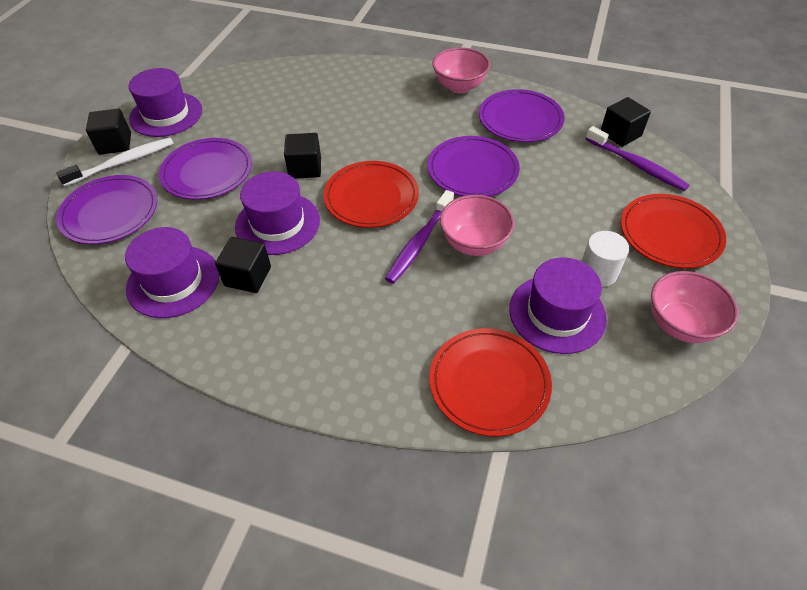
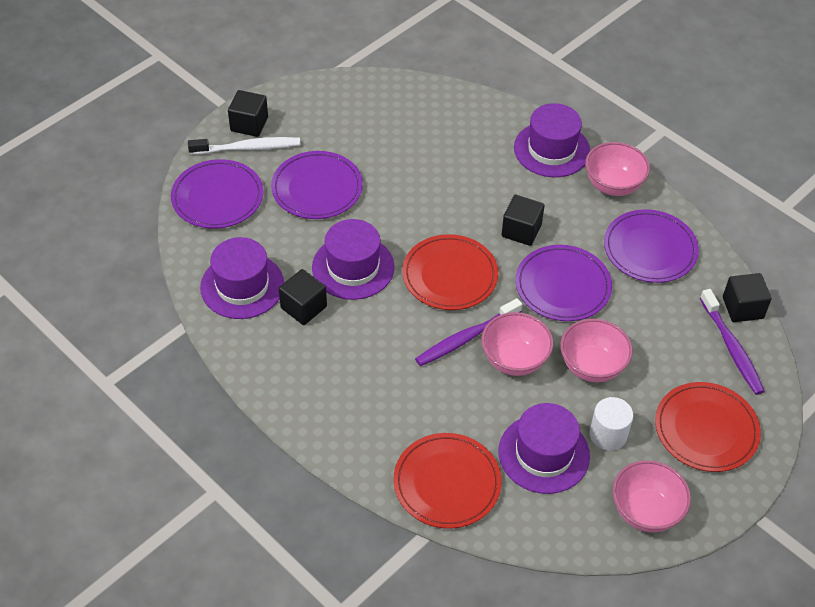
camera: 25 degrees right, 0 degrees up
(166, 114) = (308, 108): purple hat -> purple hat (551, 149)
(305, 168) = (406, 220): black cube -> black cube (521, 230)
(542, 222) = (592, 366): none -> pink bowl

